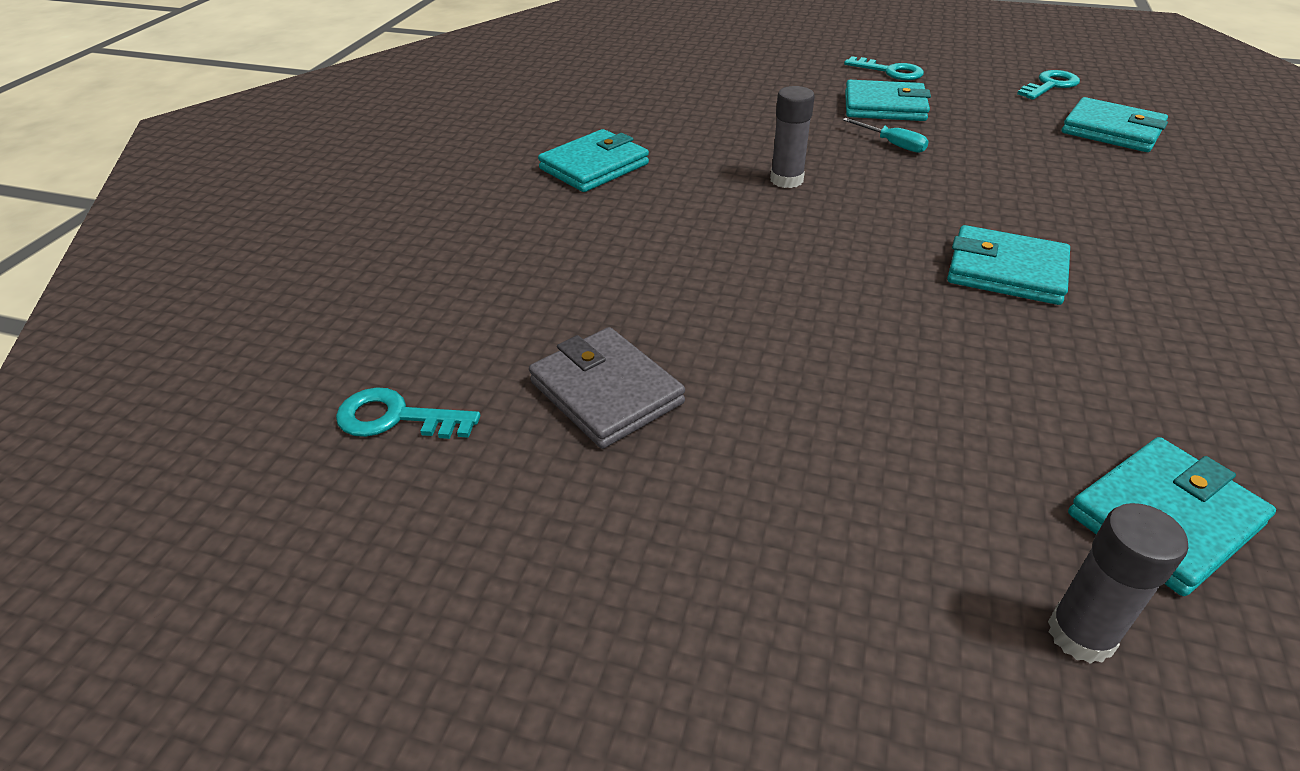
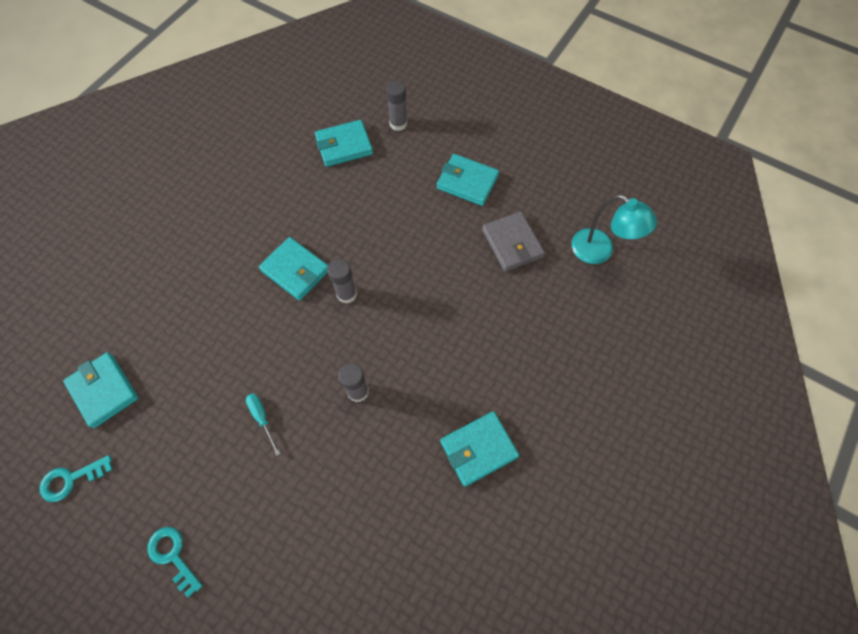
camera: 165 degrees left, 25 degrees up
(396, 418) = (599, 252): turquoise key -> turquoise lamp
(884, 106) = (226, 482): turquoise wallet -> turquoise wallet (467, 182)
(888, 261) = (346, 294): none -> grey glue stick

